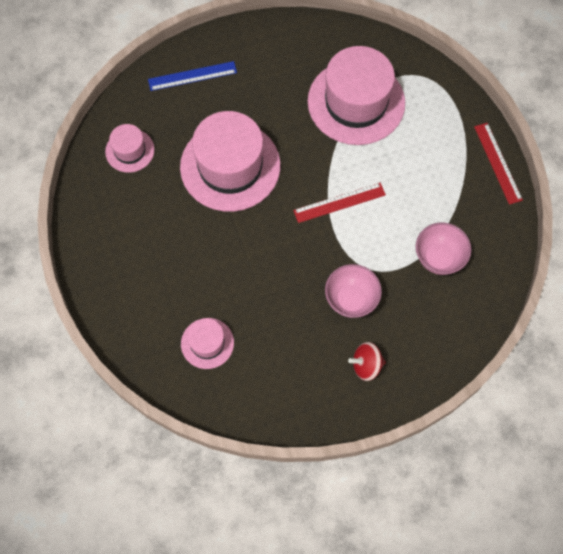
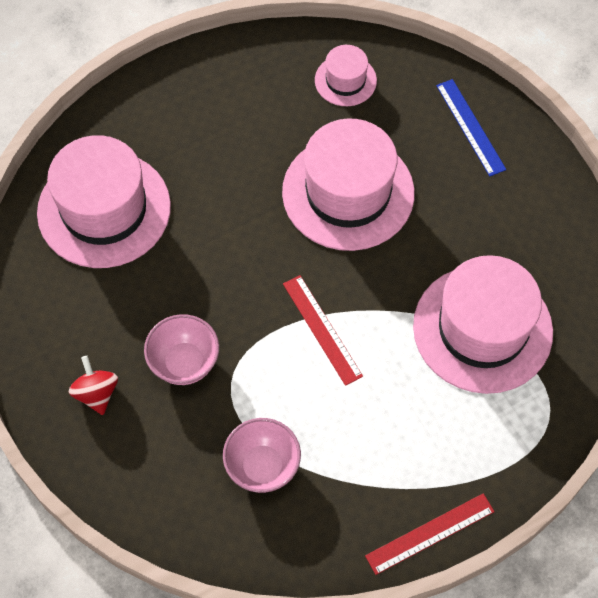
camera: 80 degrees right, 5 degrees down
(207, 343) = (104, 209): pink hat -> pink hat, size x2.03

